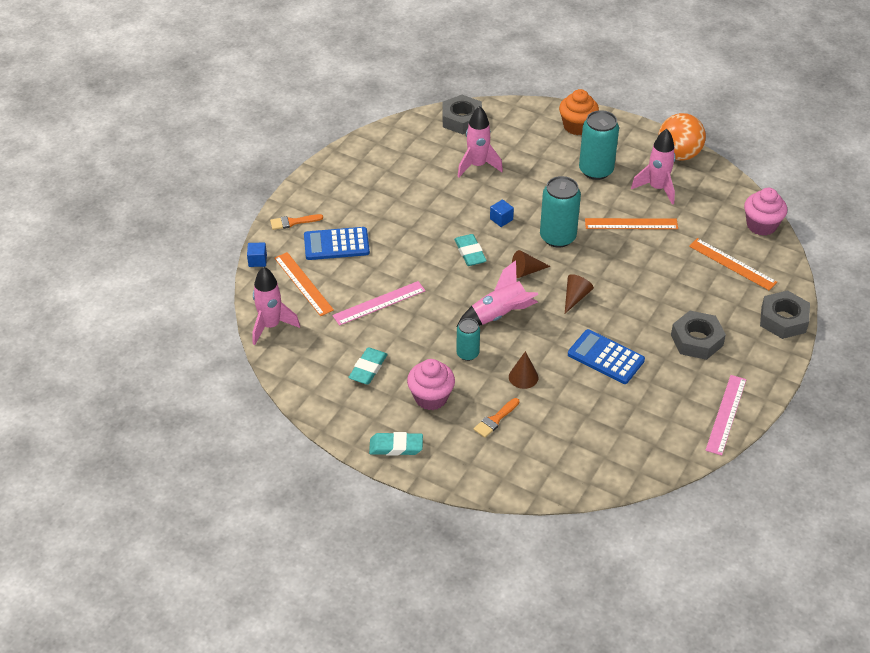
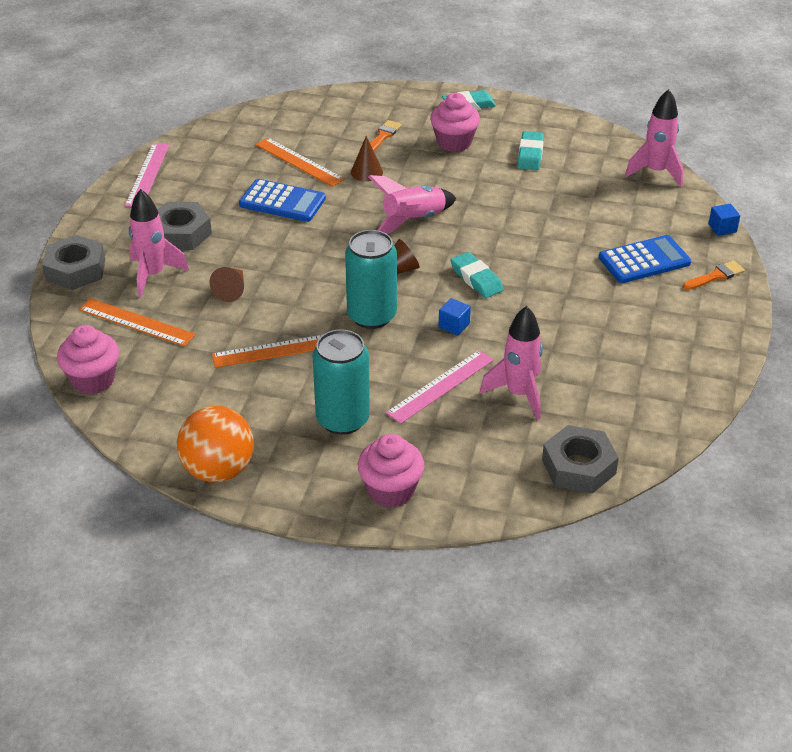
camera: 165 degrees right, 5 degrees down
(303, 283) = (652, 215): orange ruler -> orange ruler (299, 162)
(379, 303) = (554, 210): pink ruler -> pink ruler (440, 386)
(467, 353) = (433, 182): turquoise can -> none
(575, 297) = (330, 252): brown cone -> brown cone (232, 290)
(577, 126) = (391, 490): orange cupcake -> pink cupcake
(657, 188) = (247, 407): pink rocket -> pink rocket (153, 275)

